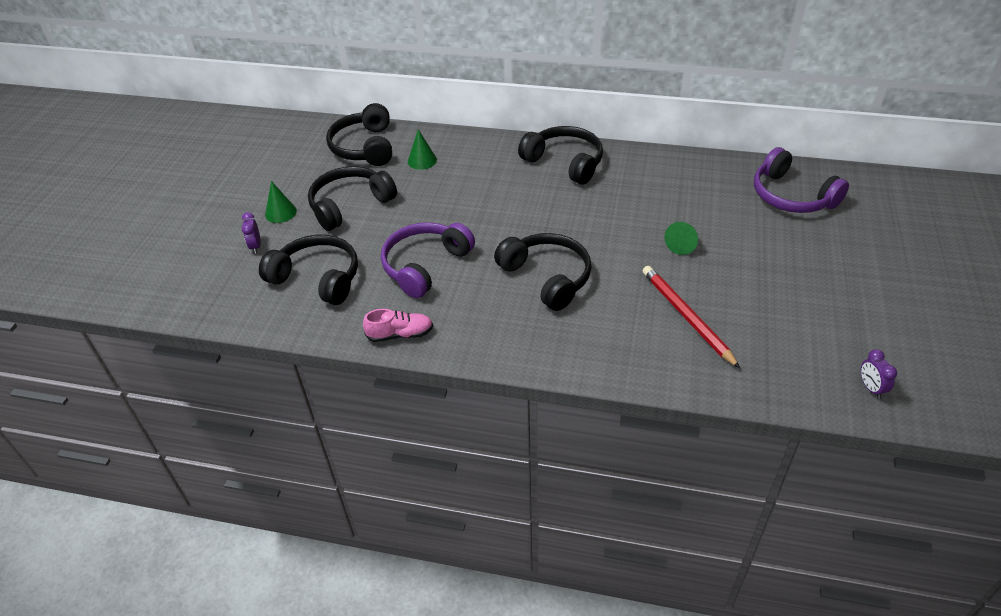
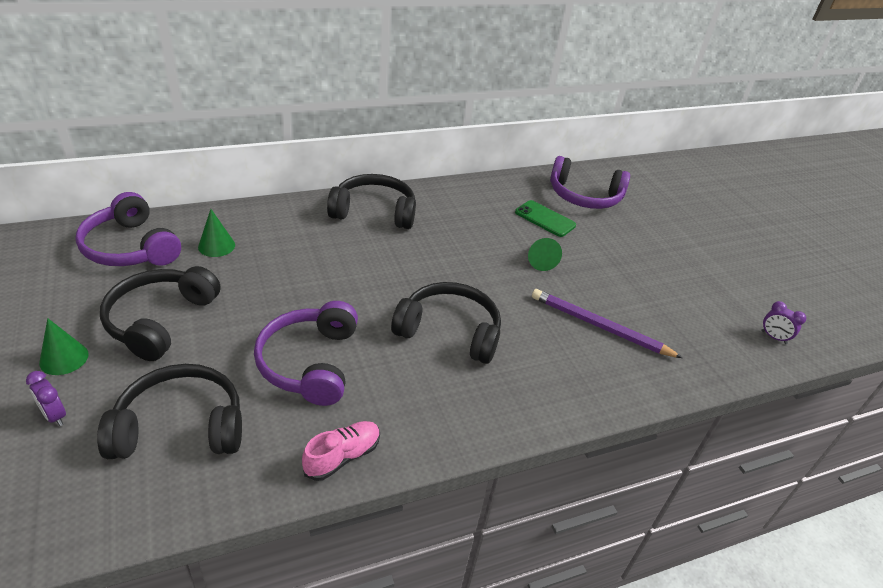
camera: 40 degrees left, 5 degrees down
(364, 147) = (130, 247): black headphones -> purple headphones
(686, 317) = (599, 326): red pencil -> purple pencil
(724, 208) = (545, 219): none -> green phone

